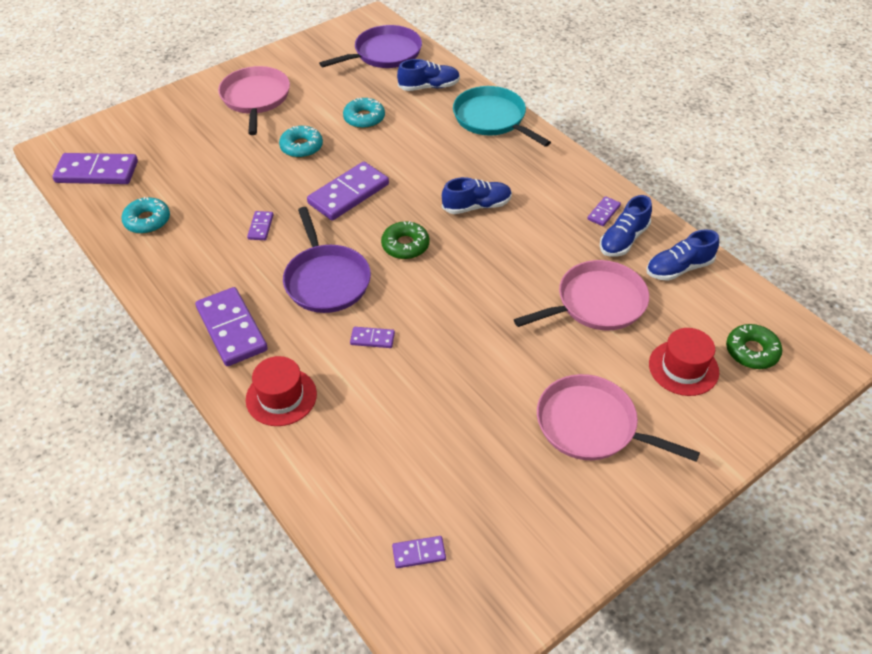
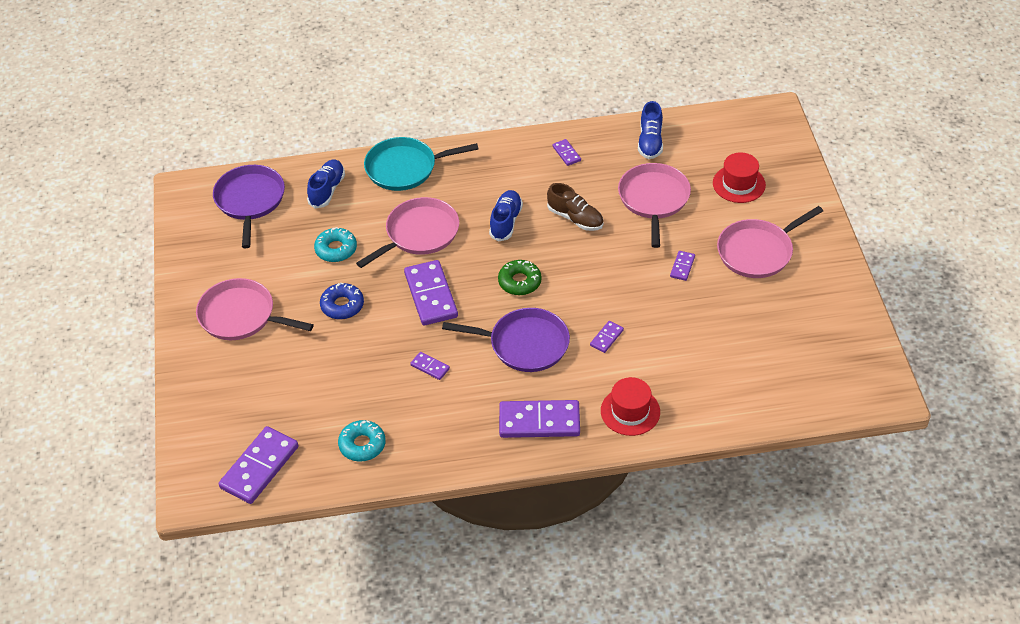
camera: 60 degrees left, 0 degrees up
(301, 147) = (342, 305): turquoise donut -> blue donut
(419, 158) = (419, 234): none -> pink pan
(419, 553) = (807, 380): purple domino -> purple domino (682, 267)
(520, 252) = (575, 218): none -> brown shoe
(623, 240) = (602, 156): blue shoe -> none
(751, 351) = (746, 145): green donut -> none

